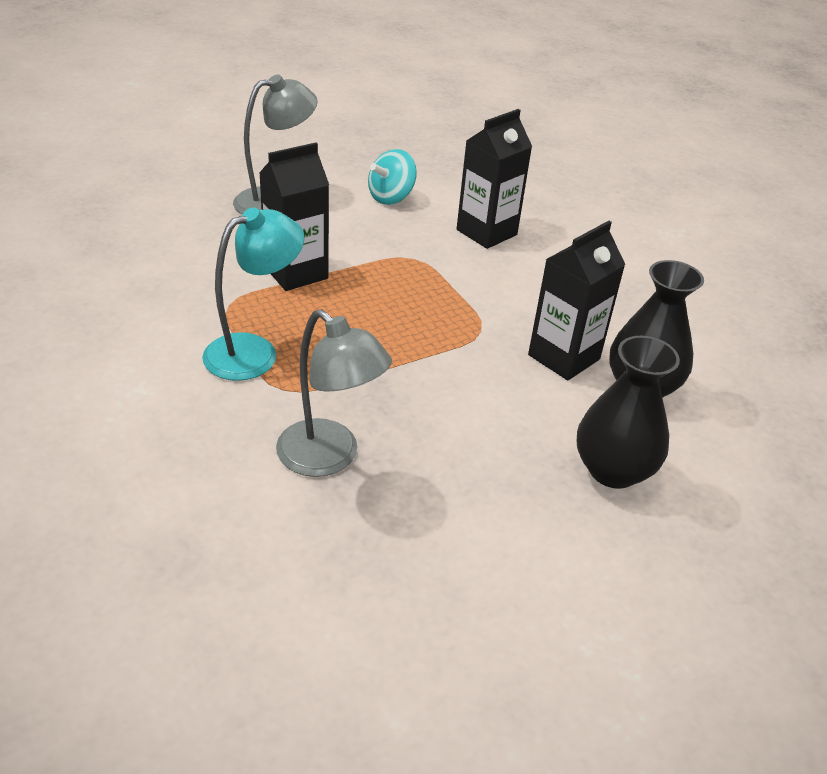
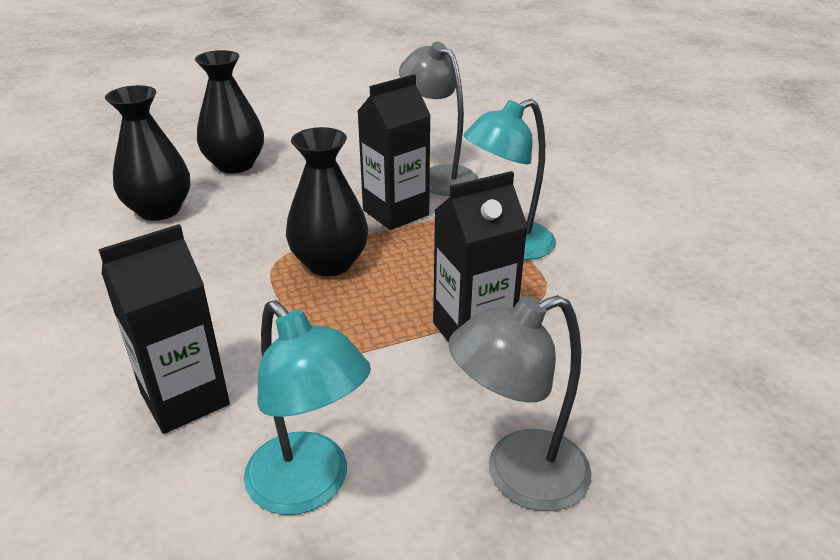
camera: 170 degrees left, 5 degrees down
(391, 197) = (309, 487): turquoise spinning top -> turquoise lamp
(429, 328) = (330, 263): none -> black vase
(563, 357) = (209, 234): black carton -> black carton (395, 212)

